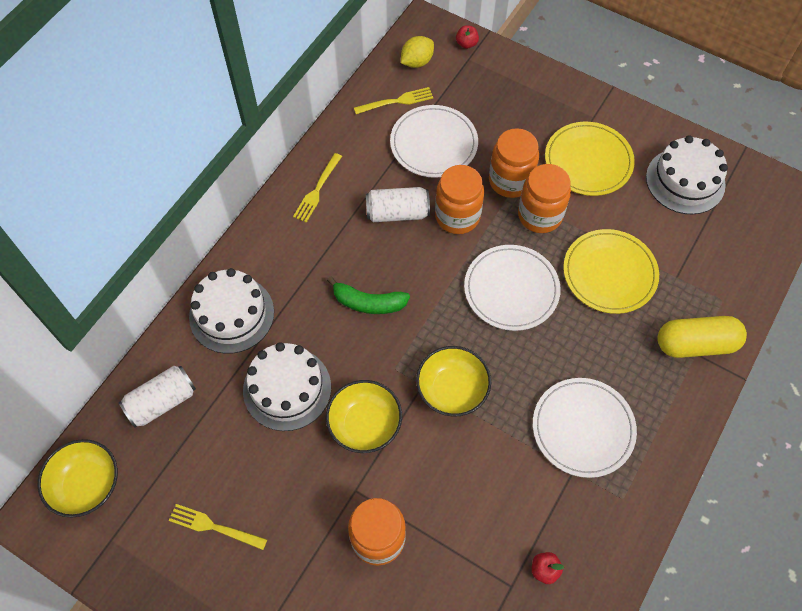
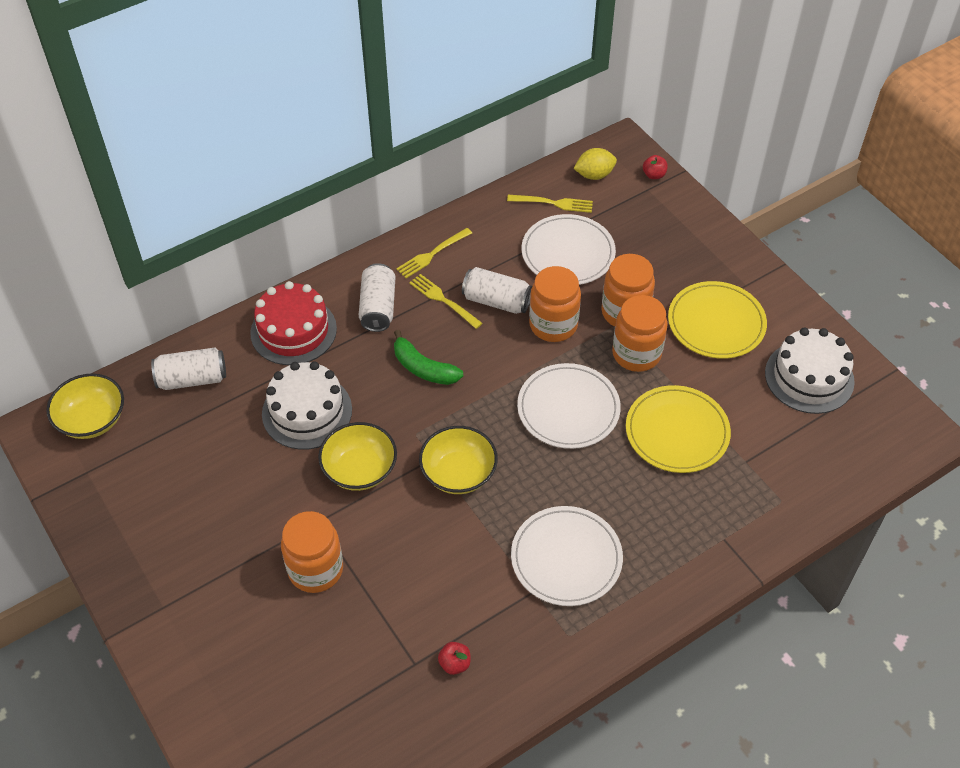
camera: 25 degrees right, 10 degrees down
(214, 527) = (178, 498): yellow fork -> yellow fork (443, 300)
(231, 314) = (293, 330): white cake -> red cake
(296, 260) = (378, 307): none -> white can
(695, 344) = (728, 529): yellow capsule -> none

